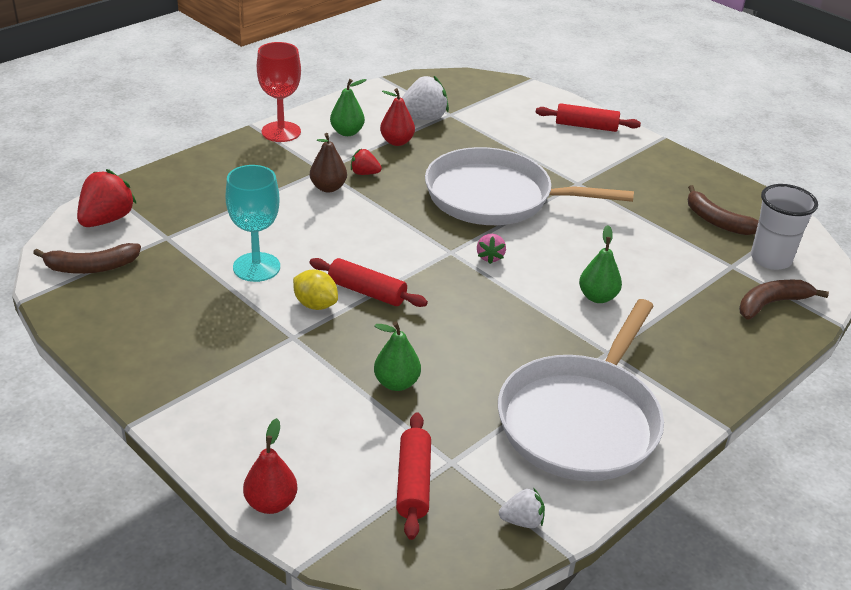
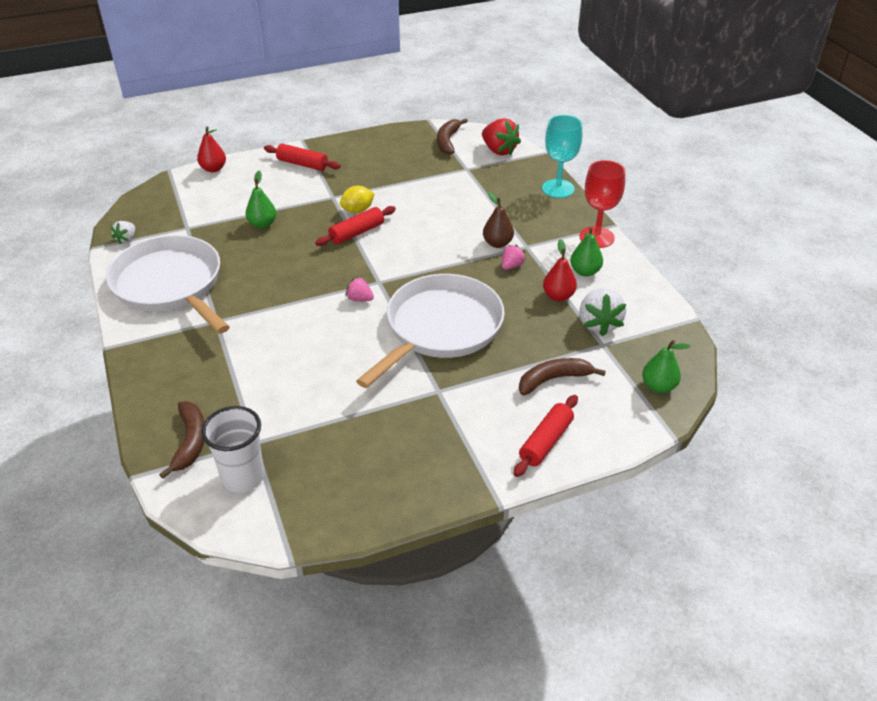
camera: 115 degrees right, 5 degrees up
(256, 267) = (412, 196): turquoise goblet -> turquoise goblet (558, 189)
(364, 173) = (511, 266): red strawberry -> pink strawberry
(413, 483) = (185, 211): red rolling pin -> red rolling pin (302, 164)
(597, 297) = (275, 338): green pear -> green pear (658, 386)
(717, 221) = (322, 467): brown banana -> brown banana (554, 379)

